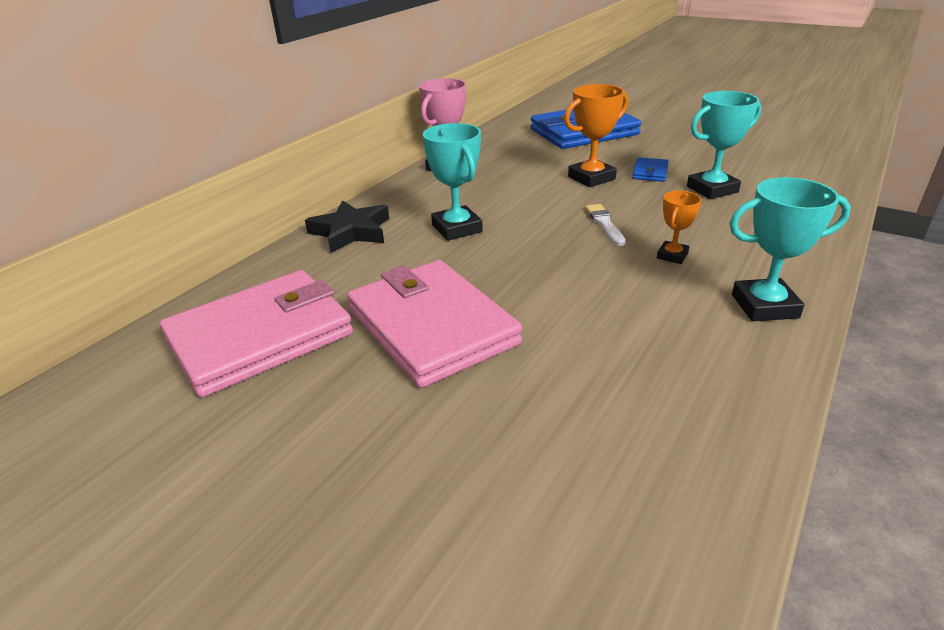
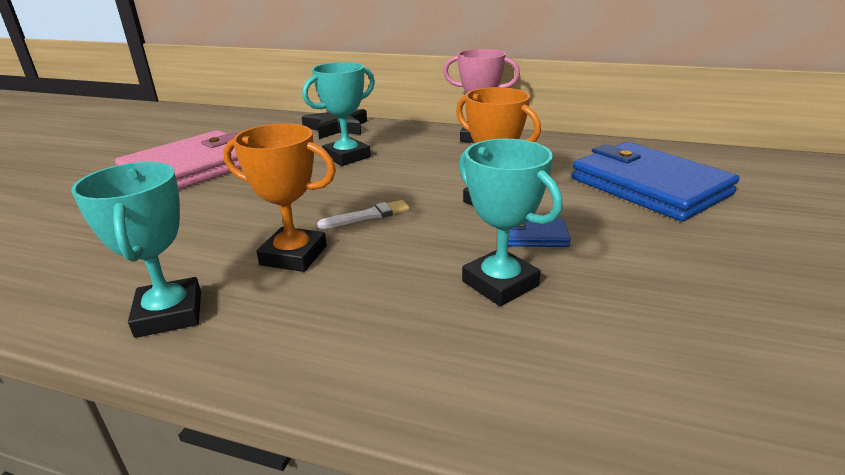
camera: 75 degrees right, 5 degrees down
(260, 337) = (199, 131): pink wallet -> none
(672, 256) = (293, 256): orange trophy -> orange trophy, size x1.72

